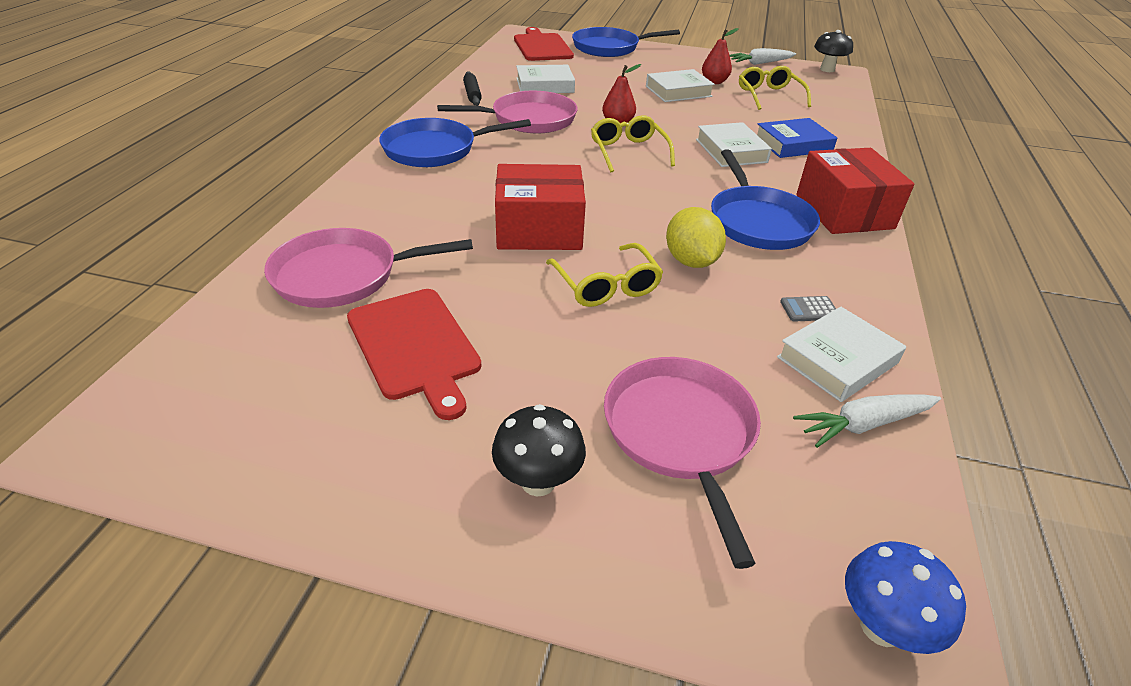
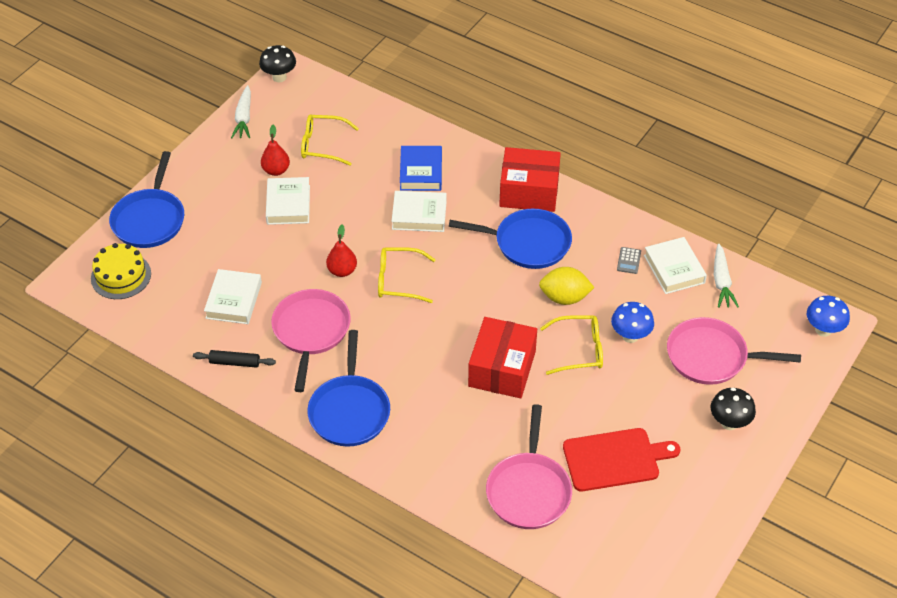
camera: 70 degrees left, 10 degrees up
(542, 46) = (121, 276): red cutting board -> yellow cake
(663, 330) = (630, 336): none -> blue mushroom

